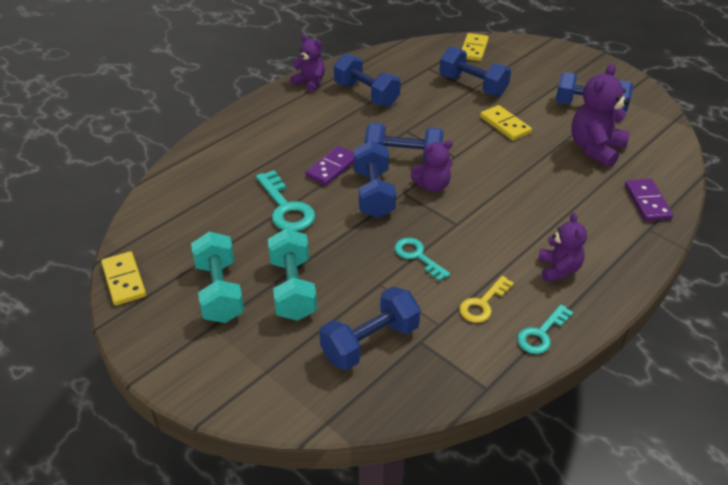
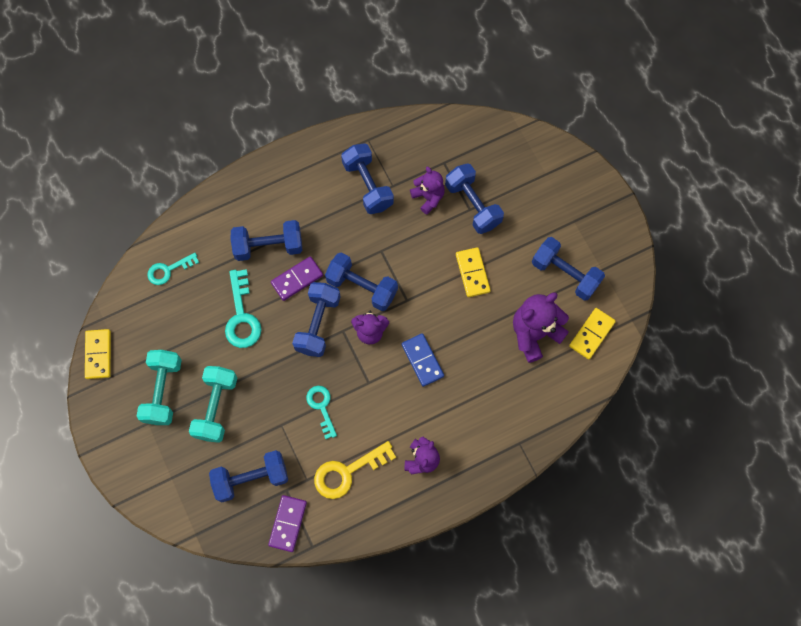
camera: 20 degrees right, 30 degrees up
(289, 152) = (268, 246): none -> blue dumbbell
(310, 83) = (323, 150): purple teddy bear -> purple teddy bear (428, 197)
(474, 49) = (503, 146): yellow domino -> yellow domino (592, 334)
(483, 304) = (347, 472): yellow key -> yellow key, size x1.53
(501, 193) = (422, 360): none -> blue domino
(541, 334) = (374, 515): turquoise key -> turquoise key (168, 270)
(647, 202) = (538, 413): purple domino -> purple domino (288, 523)

